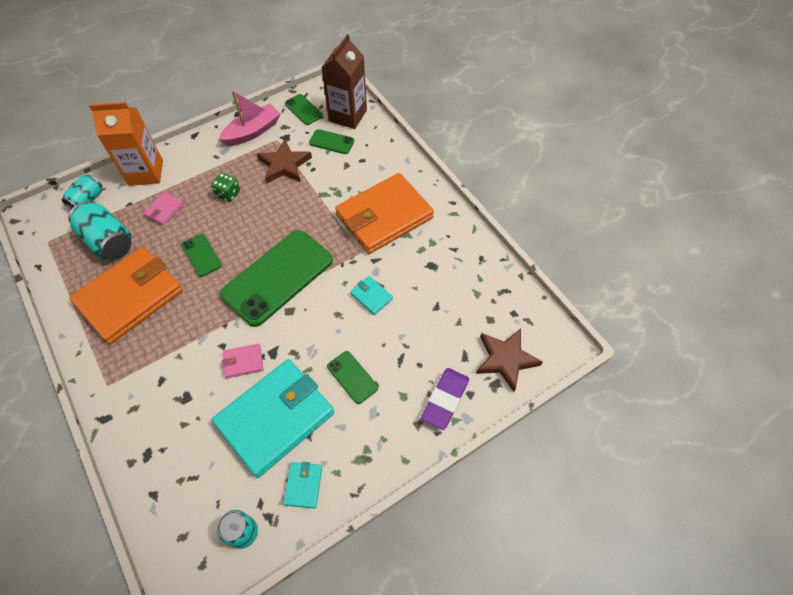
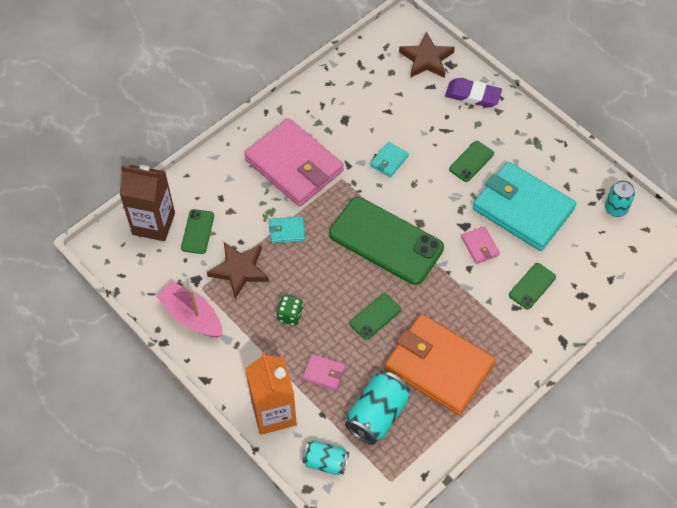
camera: 100 degrees left, 0 degrees up
(303, 110) = (148, 271): green phone -> green phone (532, 286)
(303, 485) = (569, 177): turquoise wallet -> turquoise wallet (287, 231)
(384, 216) = (294, 165): orange wallet -> pink wallet

